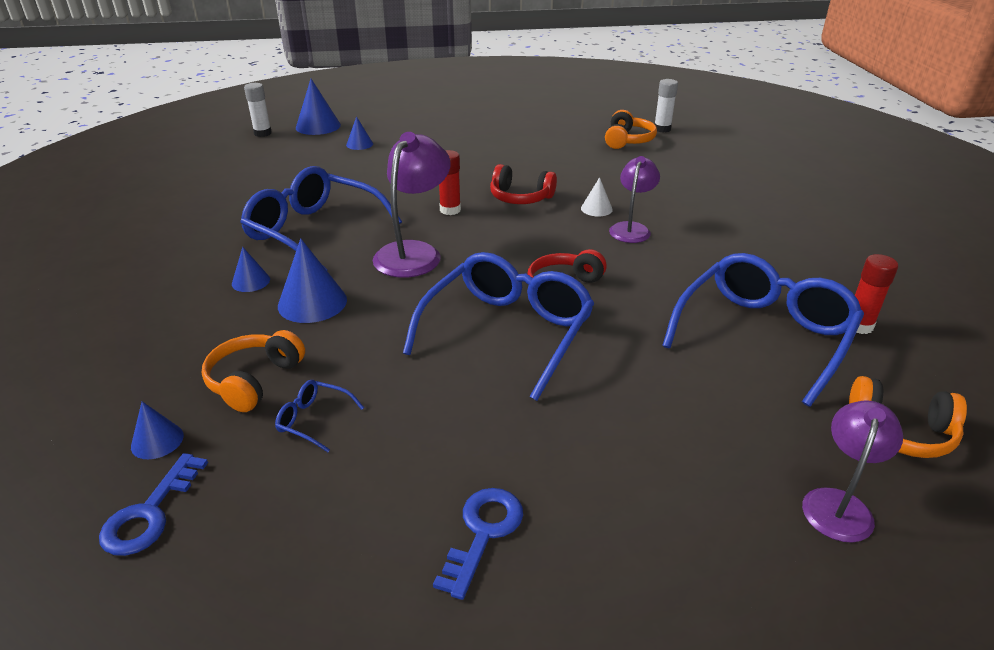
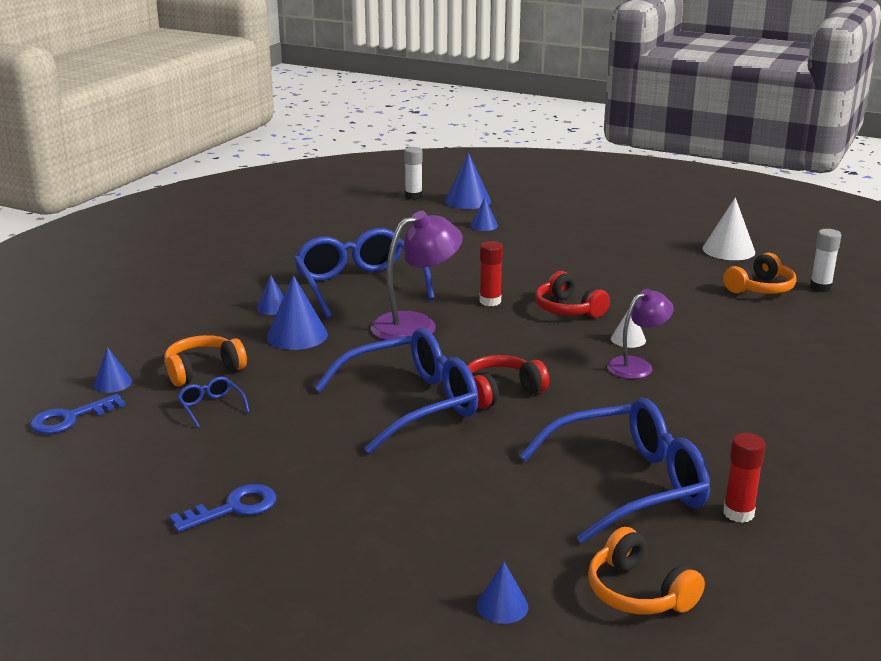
camera: 35 degrees right, 10 degrees down
(568, 117) = (728, 250): none -> white cone
(839, 504) = (502, 606): purple lamp -> blue cone

